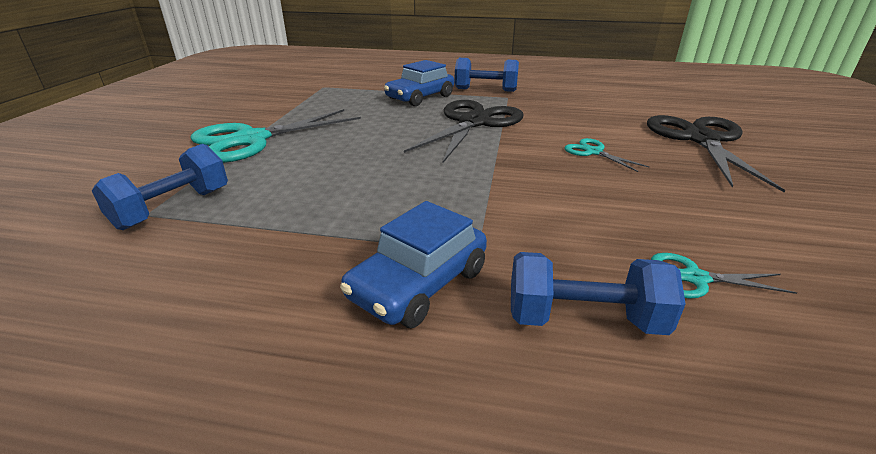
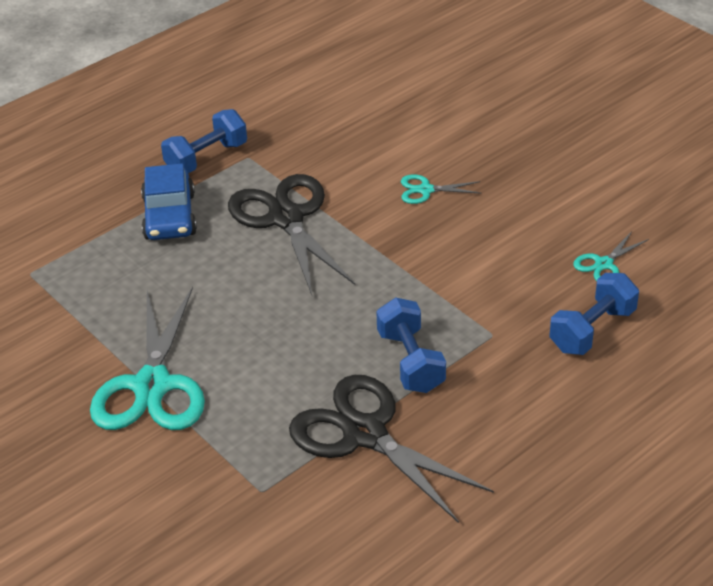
camera: 50 degrees left, 10 degrees up
(173, 208) = (266, 473): blue dumbbell -> blue dumbbell (410, 361)
(418, 284) = (502, 378): blue car -> none
(701, 139) = (470, 118): black scissors -> black scissors (365, 434)

